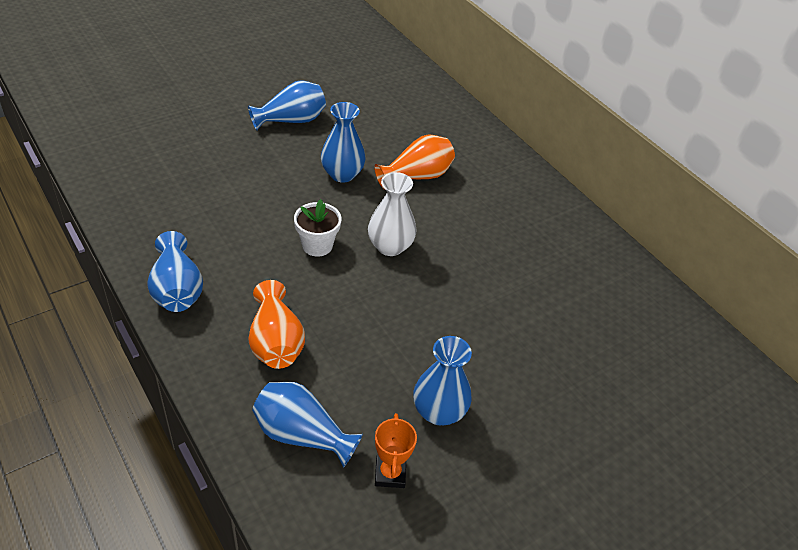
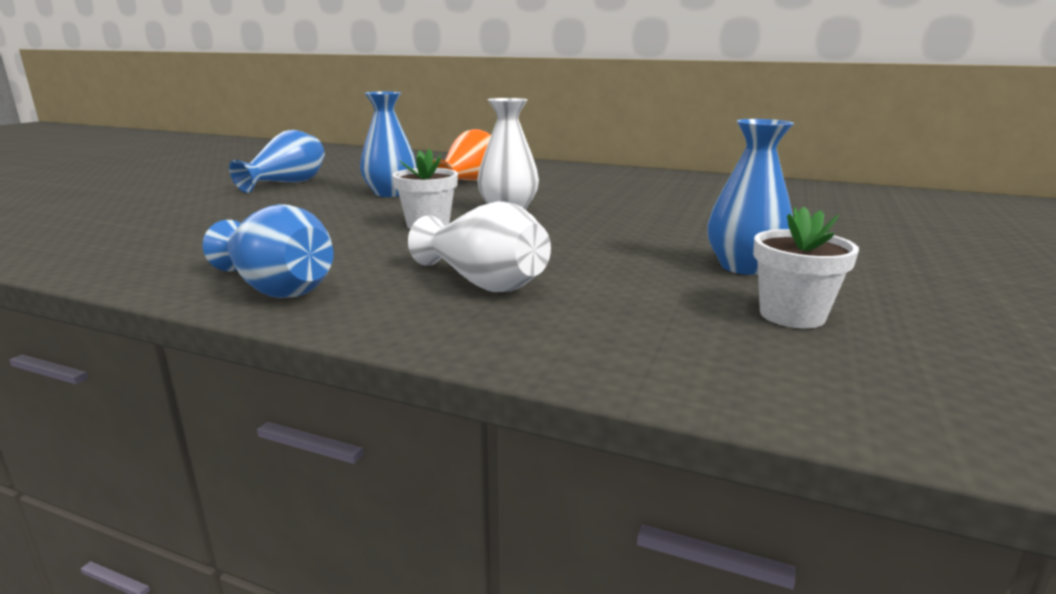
camera: 30 degrees left, 25 degrees down
(276, 342) = (483, 283): orange vase -> white vase
(302, 434) = (641, 327): blue vase -> none
(390, 473) = (792, 315): orange trophy -> white flower pot

